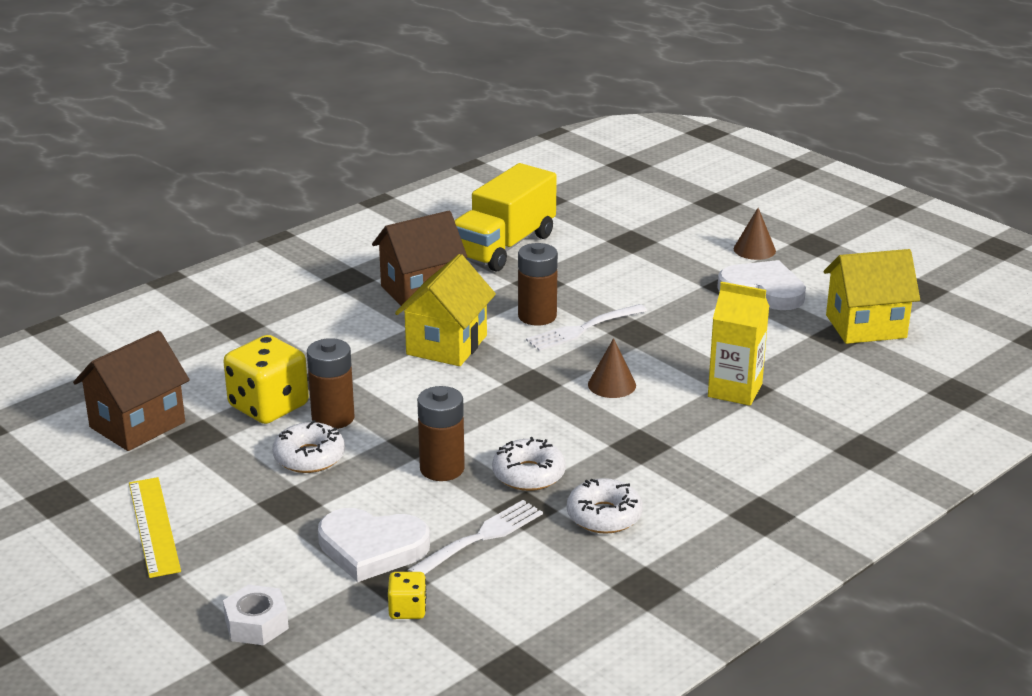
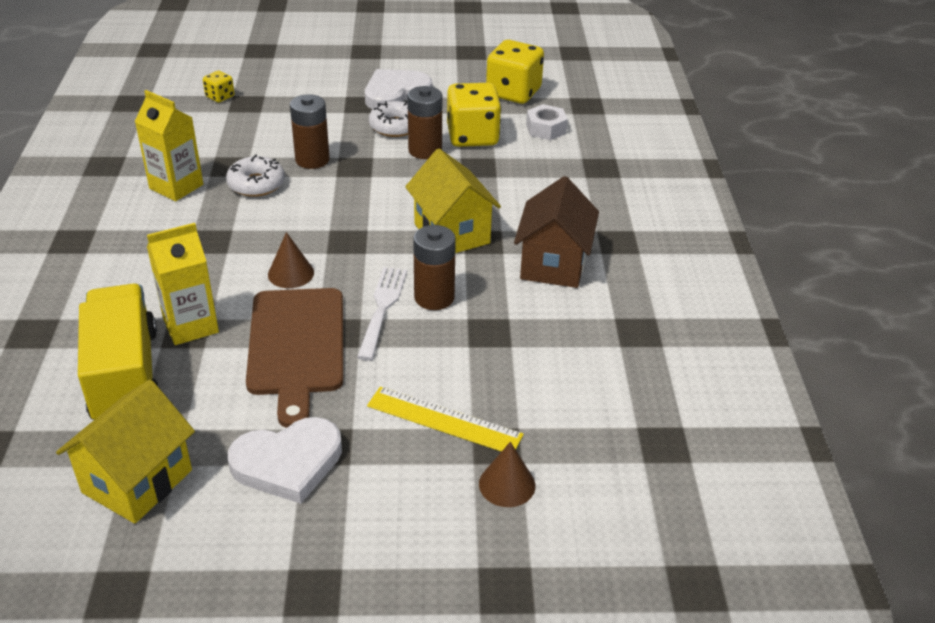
camera: 130 degrees right, 10 degrees up
(137, 425) = (513, 92): brown house -> yellow dice
(154, 526) = (403, 65): yellow ruler -> yellow ruler (444, 420)
(256, 624) = (281, 60): white nut -> white nut (546, 129)
(372, 548) = (282, 108): white heart -> white heart (395, 93)
(480, 538) = (232, 140): white fork -> none
(504, 246) = (581, 352): yellow truck -> yellow truck (125, 376)
(604, 516) = (176, 186): white donut -> yellow carton
(676, 339) = (296, 346): none -> brown cutting board
(754, 249) = (365, 525): brown cone -> brown cone (507, 484)

